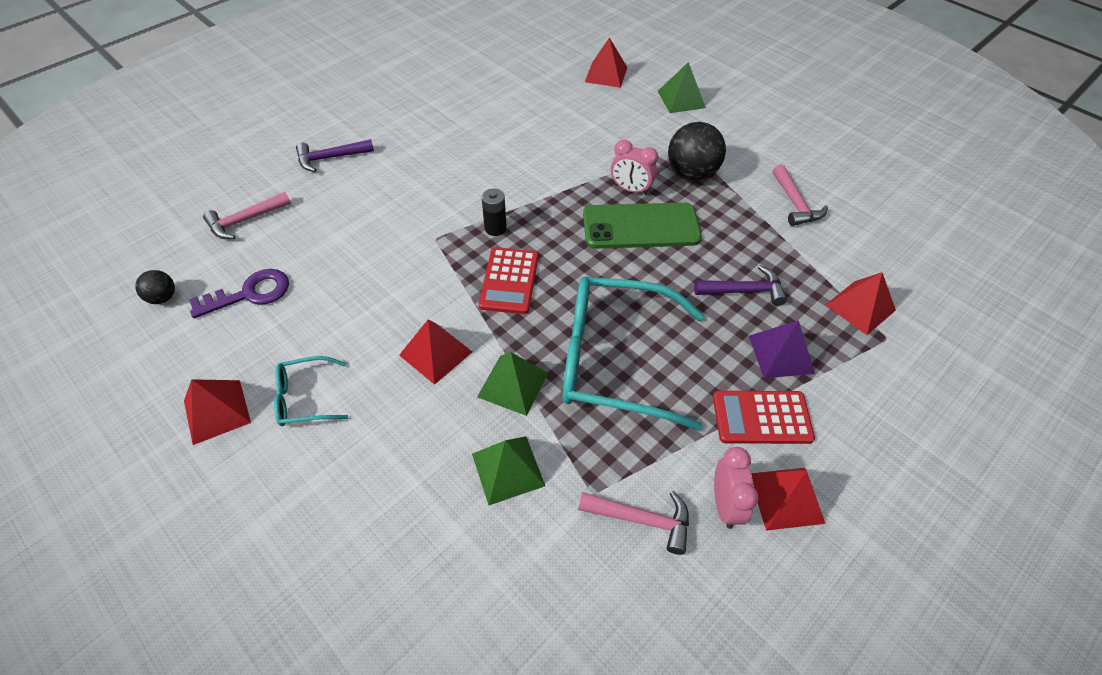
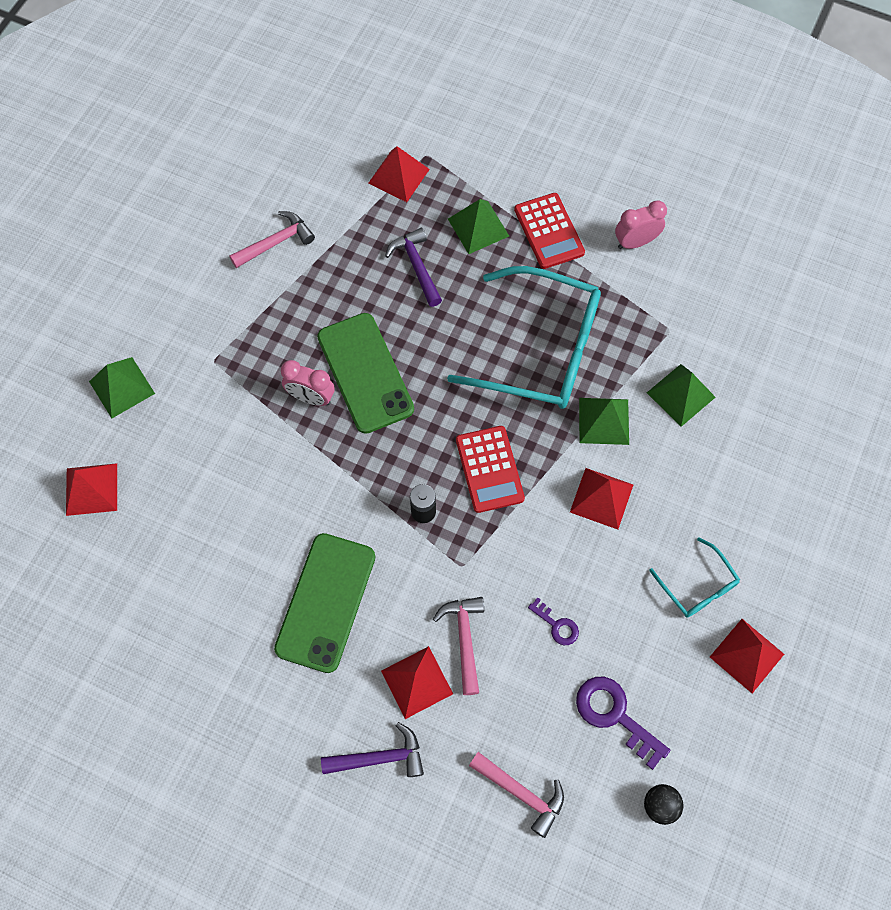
camera: 110 degrees left, 15 degrees up
(330, 158) = (380, 757): purple hammer -> purple hammer turned 60 degrees counterclockwise
(347, 281) = (557, 625): none -> purple key
(457, 158) = (325, 602): none -> green phone
(509, 281) = (489, 469): red calculator -> red calculator turned 90 degrees clockwise
(614, 360) = (542, 350): turquoise glasses -> turquoise glasses turned 60 degrees counterclockwise
(631, 189) = (311, 397): pink clock -> pink clock turned 105 degrees clockwise
(642, 519) = (674, 291): pink hammer -> pink hammer (464, 639)
(691, 173) = (262, 345): black ball -> none
(781, 354) = (478, 227): purple pyramid -> green pyramid
(785, 498) = (611, 206): red pyramid -> red pyramid (417, 682)

